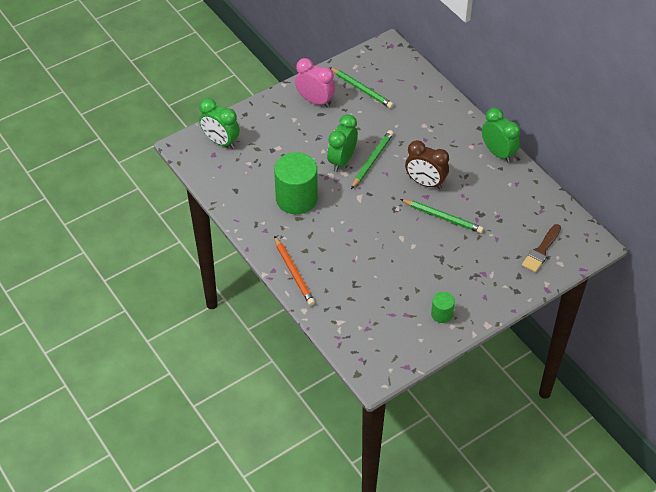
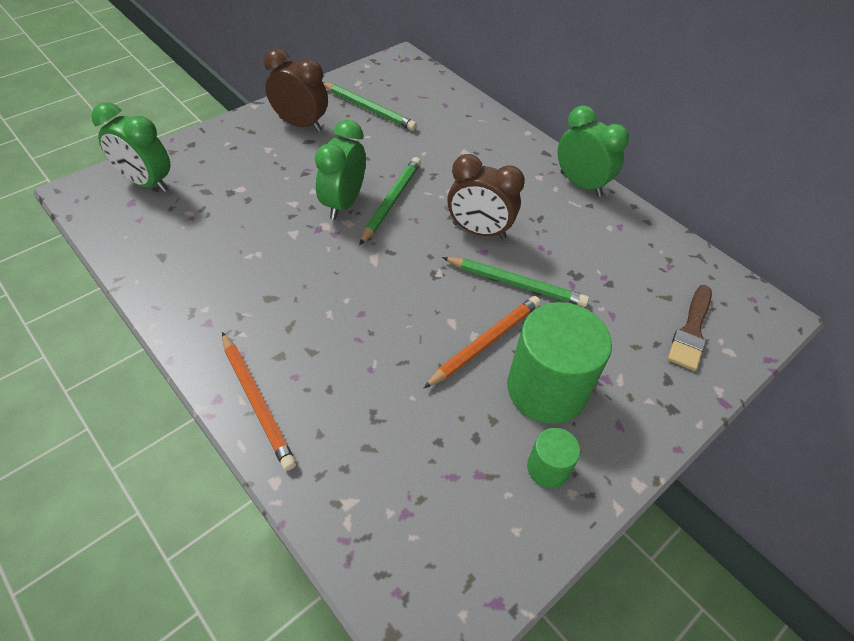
camera: 10 degrees left, 0 degrees up
(296, 198) = (267, 265): green cylinder -> green cylinder (546, 389)
(315, 101) = (300, 124): pink clock -> brown clock
(419, 250) = (485, 342): none -> orange pencil

